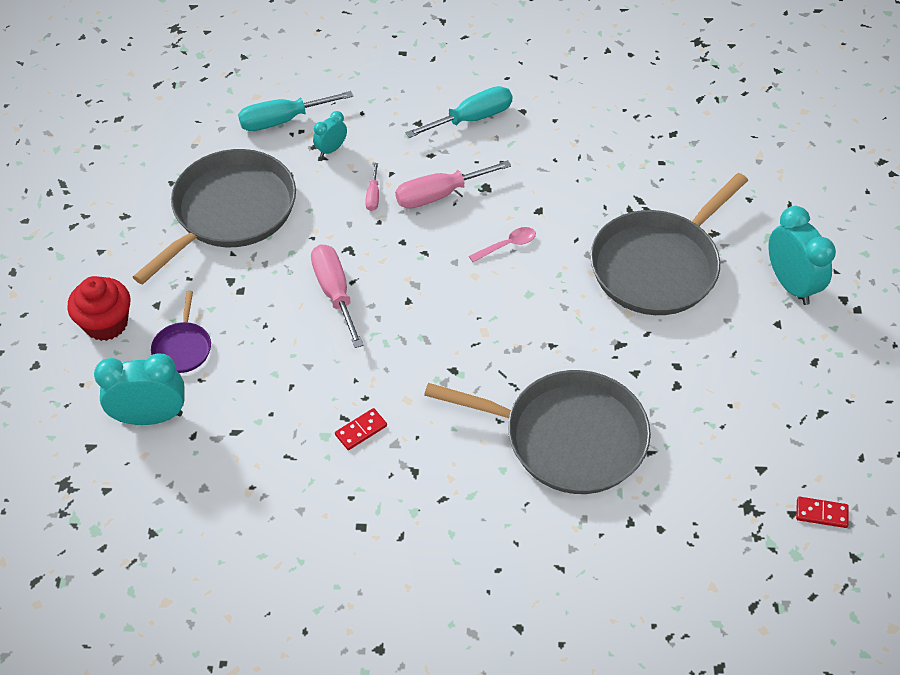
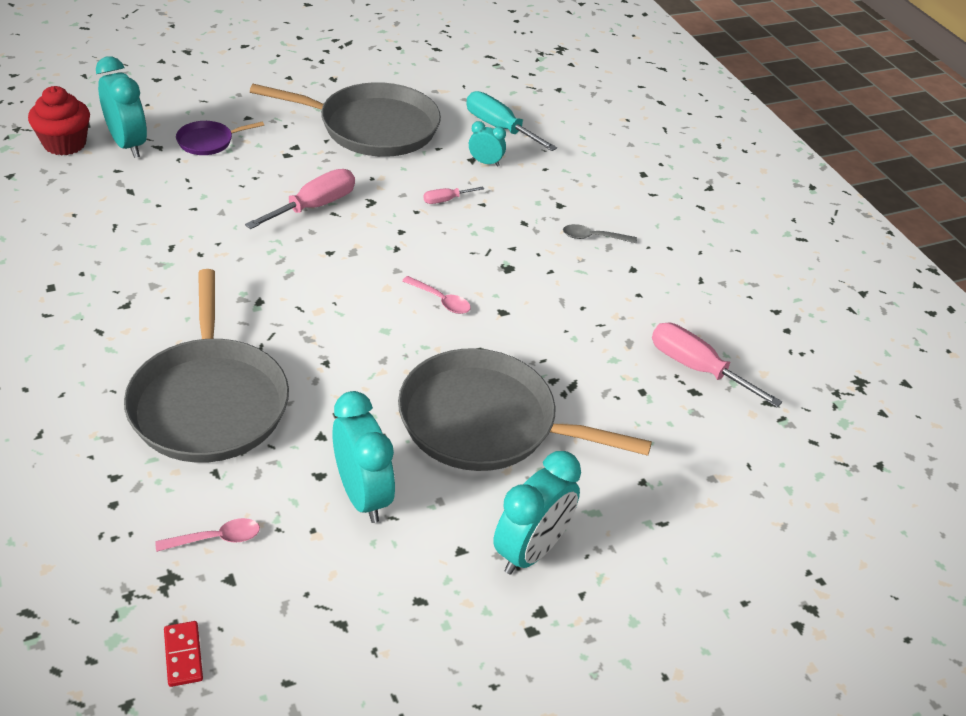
camera: 60 degrees right, 10 degrees down
(106, 323) = (214, 99): red cupcake -> red cupcake (65, 144)
(361, 430) = (160, 260): red domino -> none
(439, 195) = (476, 240): pink screwdriver -> pink screwdriver (696, 368)
(472, 119) = (593, 237): turquoise screwdriver -> grey spoon
(707, 364) = (363, 495): none -> turquoise clock
(719, 468) = (216, 538): none -> pink spoon

